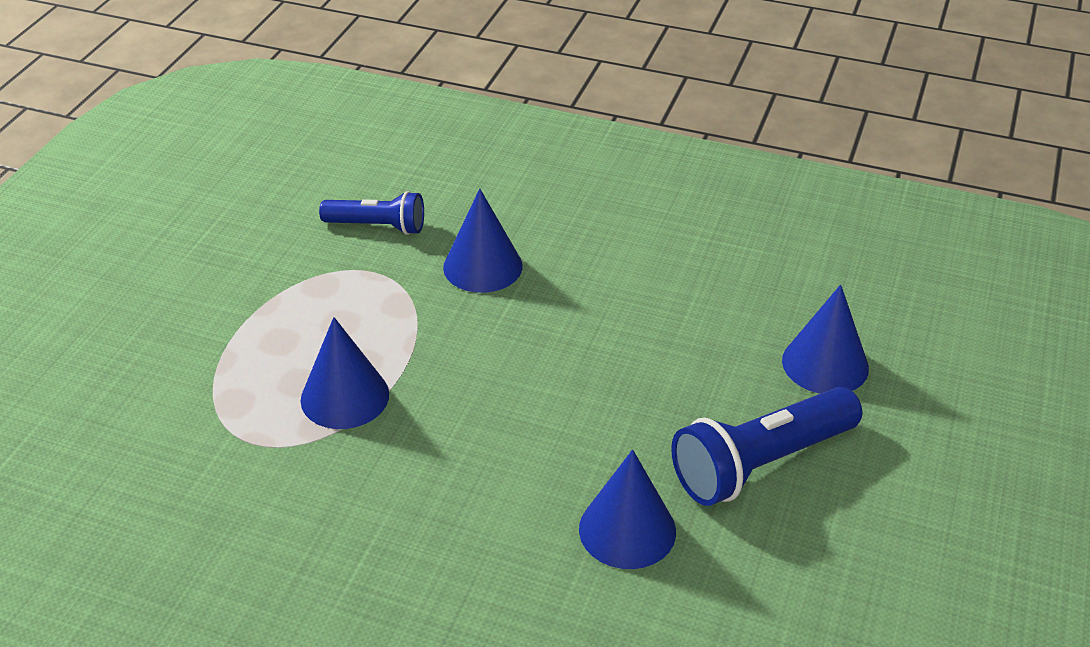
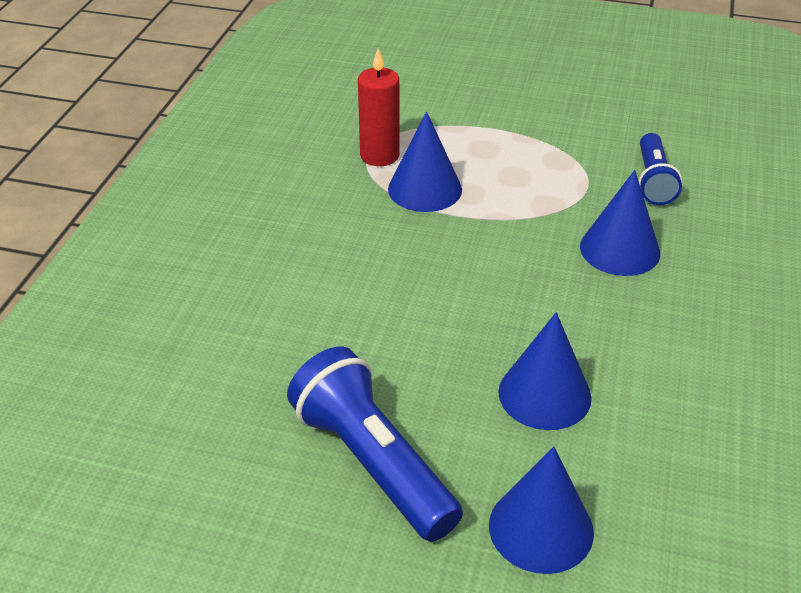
camera: 85 degrees right, 0 degrees up
(263, 432) = (379, 156): none -> red candle
(627, 530) = (282, 363): blue cone -> blue cone (544, 394)

